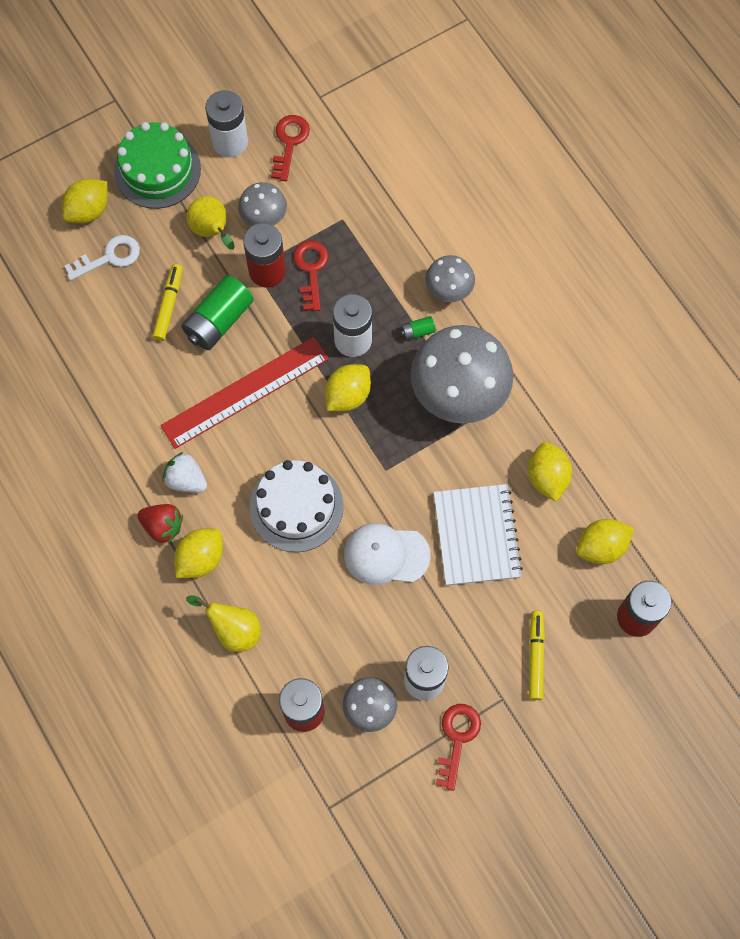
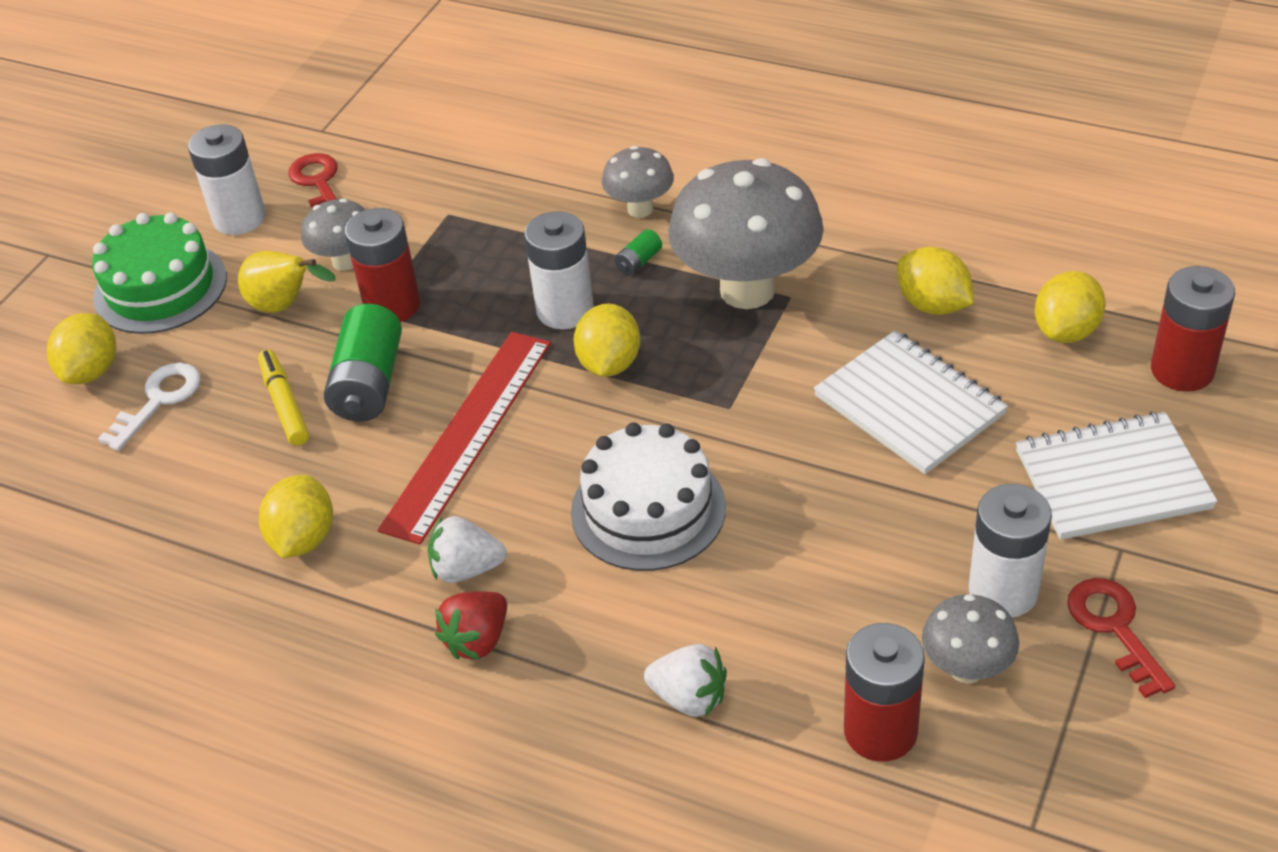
camera: 30 degrees left, 25 degrees down
(163, 526) = (477, 640): red strawberry -> red strawberry turned 135 degrees clockwise
(201, 559) = (566, 644): yellow lemon -> yellow lemon (303, 538)
(234, 630) = (689, 697): yellow pear -> white strawberry
(311, 270) = (450, 276): red key -> none
(386, 555) = (816, 490): white cap -> none
(535, 656) = (1112, 479): yellow marker -> white notebook

